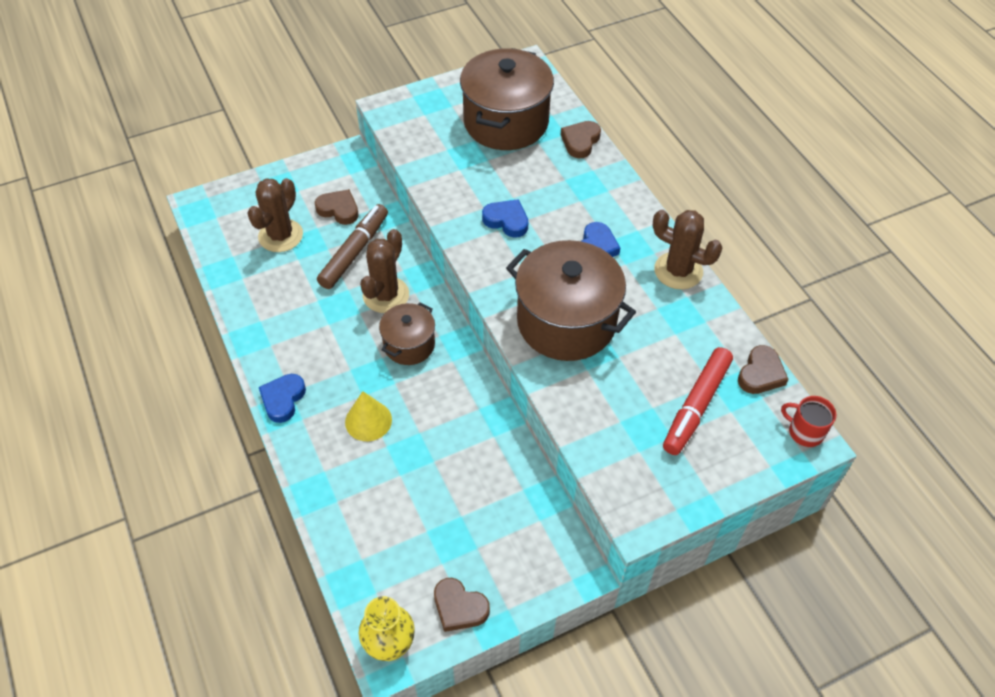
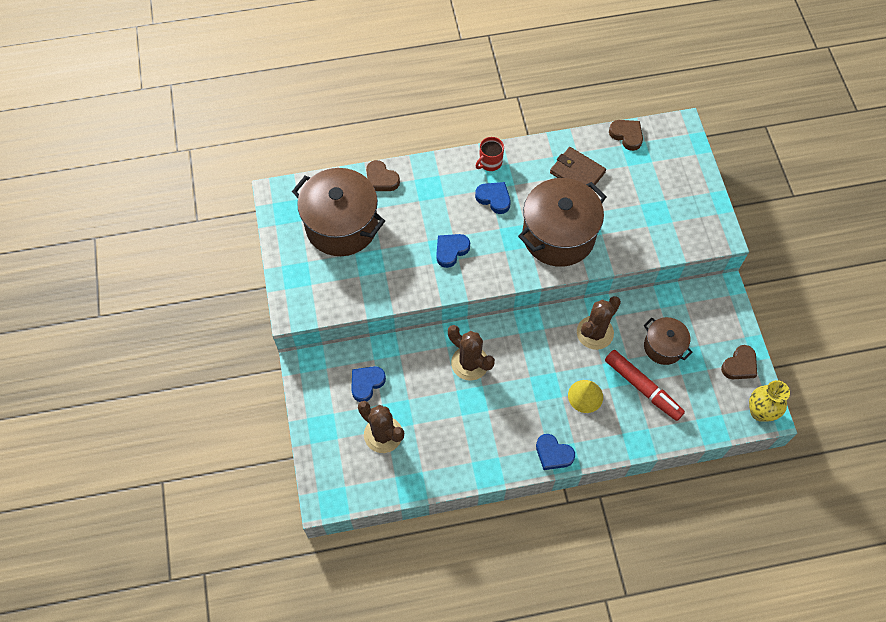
camera: 75 degrees left, 10 degrees up
(339, 209) = (366, 383): brown heart -> blue heart
(354, 252) = (418, 379): brown marker -> none
(409, 345) = (522, 355): brown pot -> brown pot (663, 347)
(672, 326) = (577, 173): none -> brown wallet
(678, 271) = (529, 154): brown cactus -> brown cactus (595, 333)
(696, 406) = (644, 179): red marker -> red marker (642, 387)
(804, 432) = (675, 127): red mug -> red mug (490, 162)

